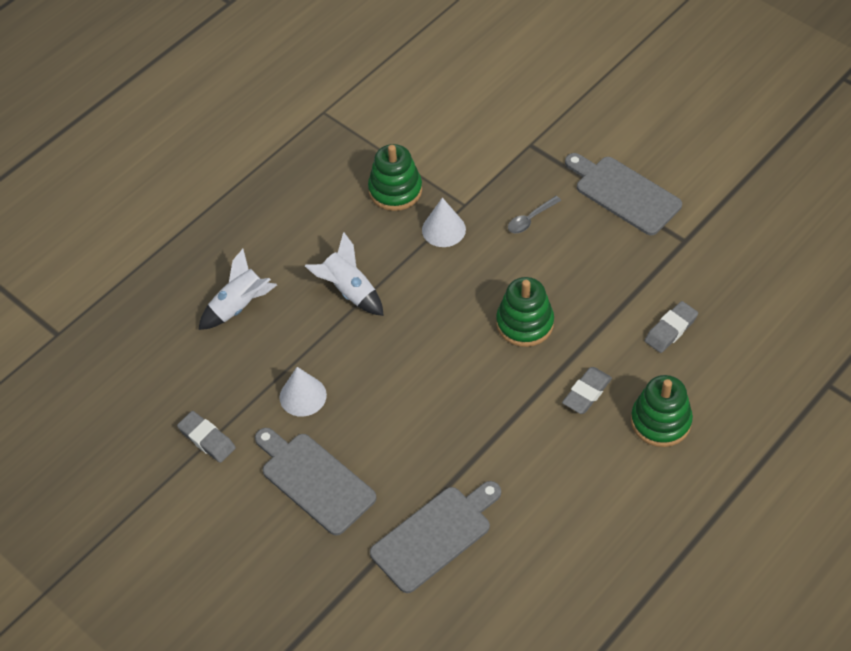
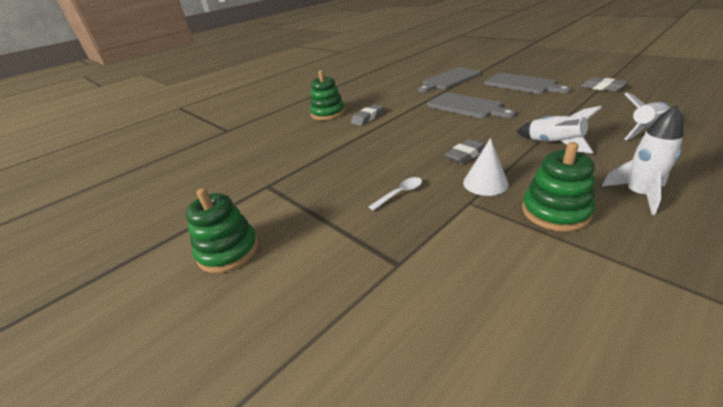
camera: 175 degrees left, 20 degrees down
(303, 396) = (552, 103): white cone -> none
(318, 206) = (638, 195): none -> white rocket
(525, 323) = (405, 138): green stacking toy -> green stacking toy (228, 251)
(530, 219) = (400, 194): grey spoon -> white spoon
(624, 193) = (303, 216): grey cutting board -> grey cutting board (466, 106)
(670, 330) = (305, 142): grey eraser -> grey eraser (465, 155)

